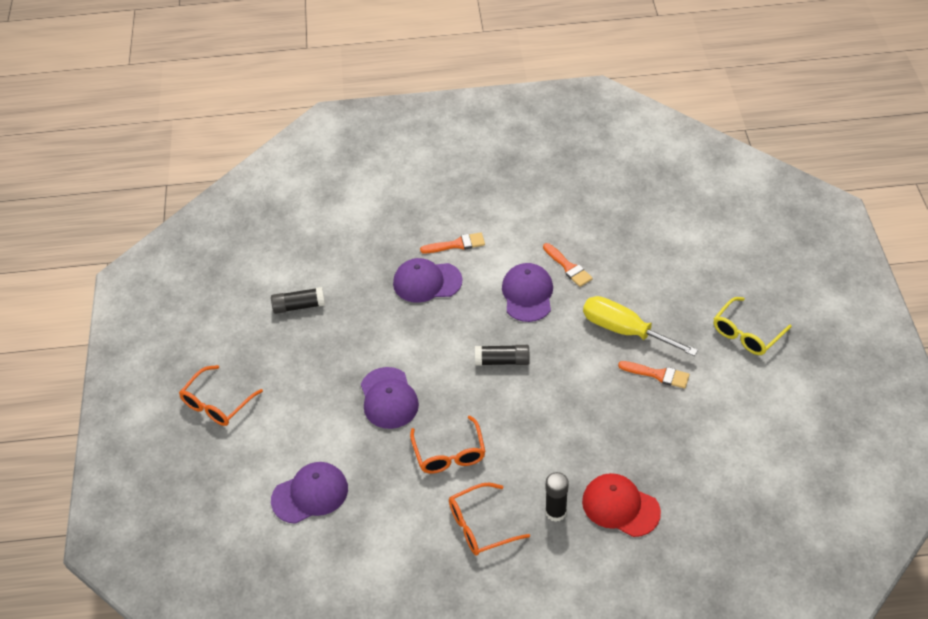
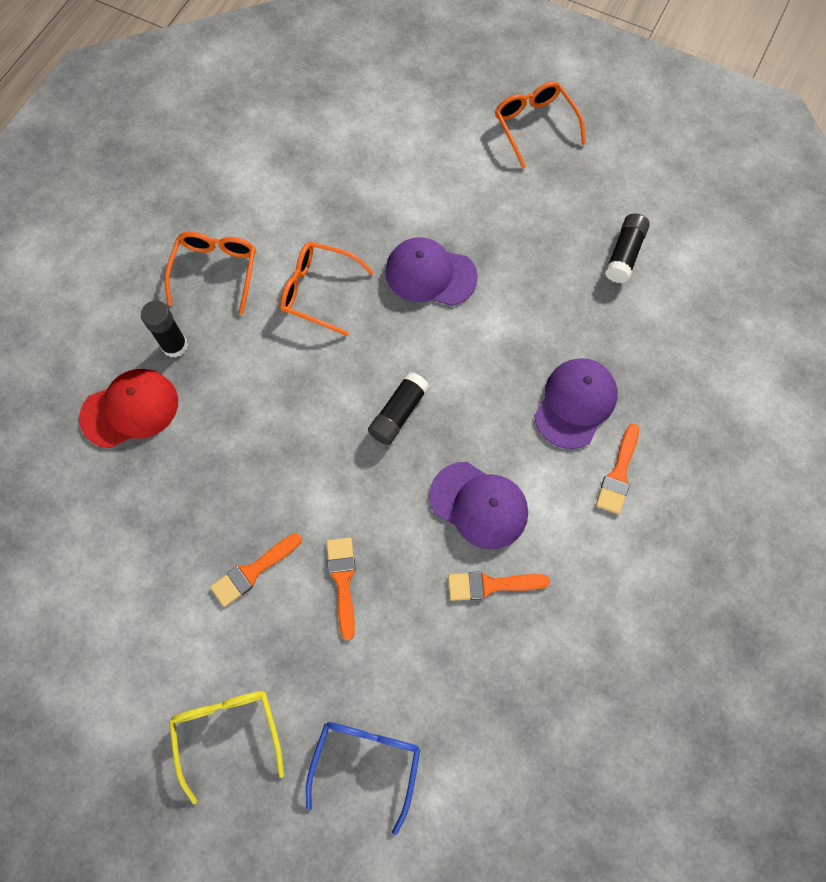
camera: 120 degrees right, 20 degrees up
(310, 494) = (365, 153): purple cap -> none
(625, 330) = (343, 581): yellow screwdriver -> orange brush
(703, 270) = (366, 762): none -> blue glasses

